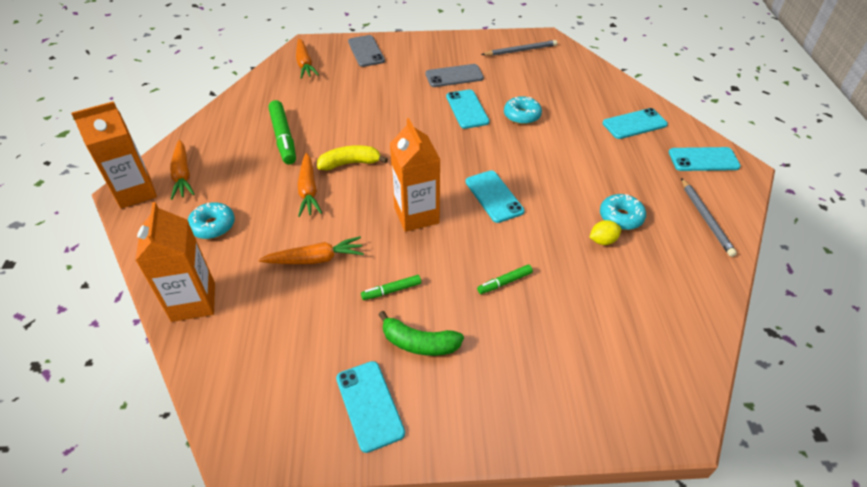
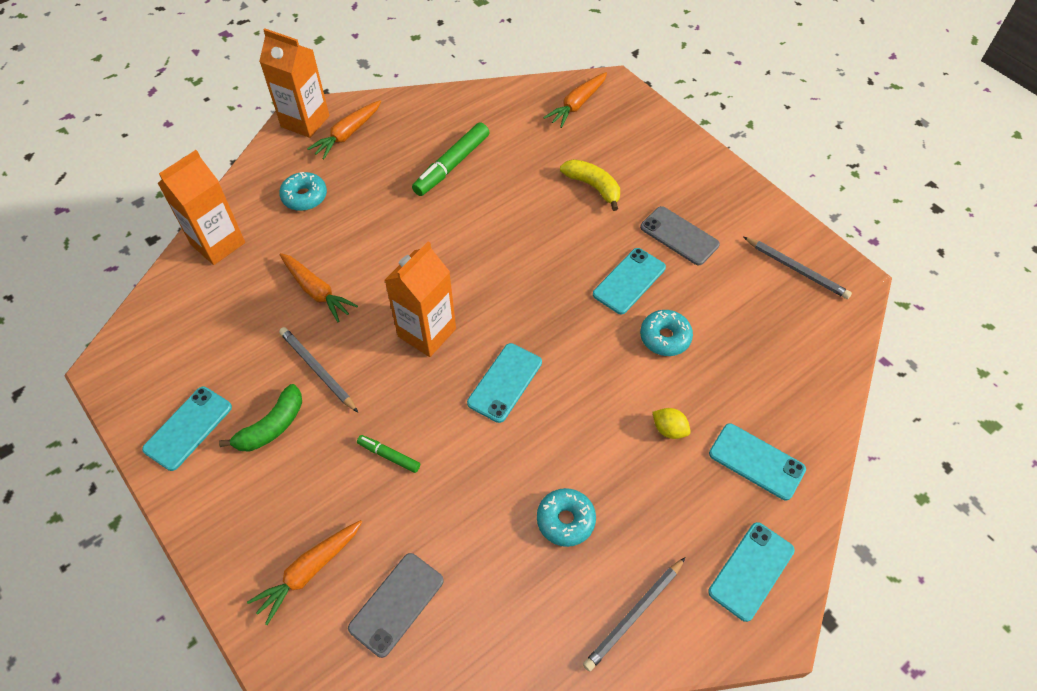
camera: 55 degrees right, 10 degrees up
(308, 190) = (396, 231): orange carrot -> orange carrot (309, 571)
(350, 163) = (458, 237): yellow banana -> yellow banana (593, 187)
(366, 51) = (648, 136): grey phone -> grey phone (396, 604)
(391, 290) = (318, 370): green marker -> grey pencil
(419, 343) = (272, 426): green banana -> green banana turned 120 degrees counterclockwise
(602, 241) = (513, 518): yellow lemon -> yellow lemon (669, 429)
(703, 159) = (751, 571): turquoise phone -> turquoise phone turned 75 degrees clockwise

